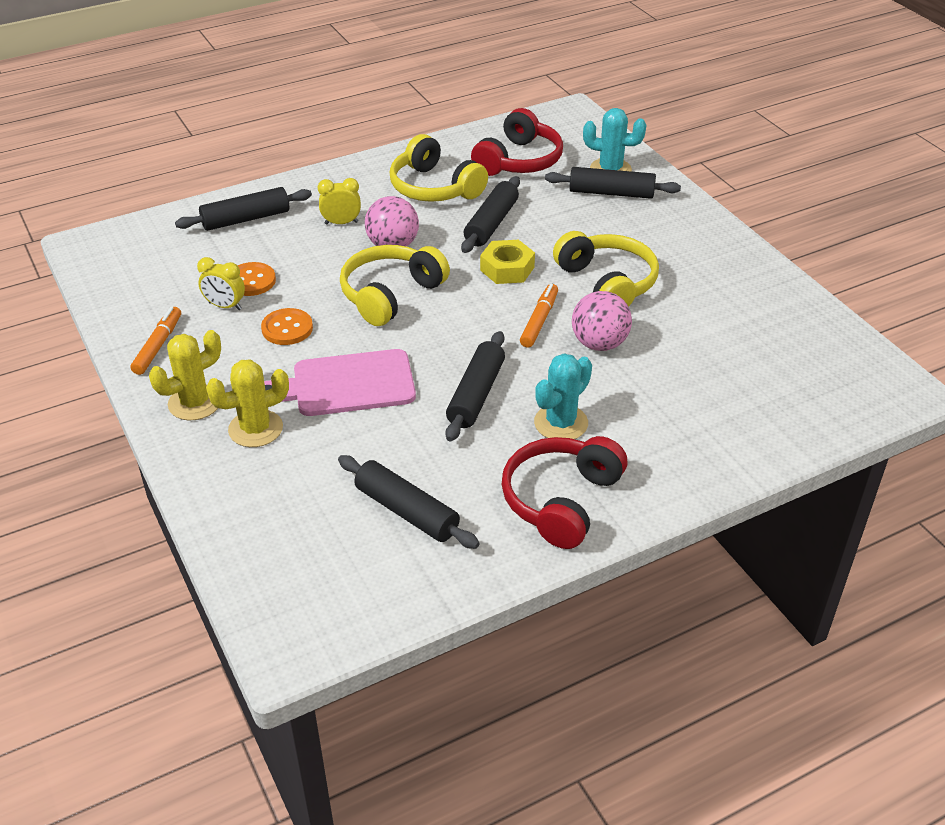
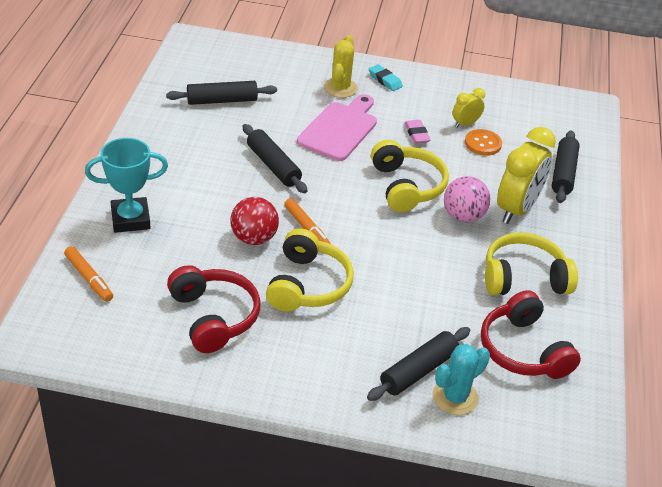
camera: 125 degrees right, 0 degrees up
(158, 346) = (450, 89): orange marker -> orange marker (89, 278)
(195, 403) = (385, 80): yellow cactus -> turquoise eraser
(287, 328) = (416, 134): orange button -> pink eraser
(341, 223) = (517, 209): yellow clock -> yellow clock, size x2.00
(491, 224) = (443, 277): black rolling pin -> none
(507, 269) = (378, 250): yellow nut -> none
(561, 423) = (211, 180): turquoise cactus -> none
(561, 500) = (161, 146): red headphones -> red headphones (214, 317)
(599, 344) = (254, 238): pink ball -> red ball
(607, 283) = (308, 285): yellow headphones -> yellow headphones turned 90 degrees counterclockwise
(696, 438) = (130, 219): none -> turquoise trophy

